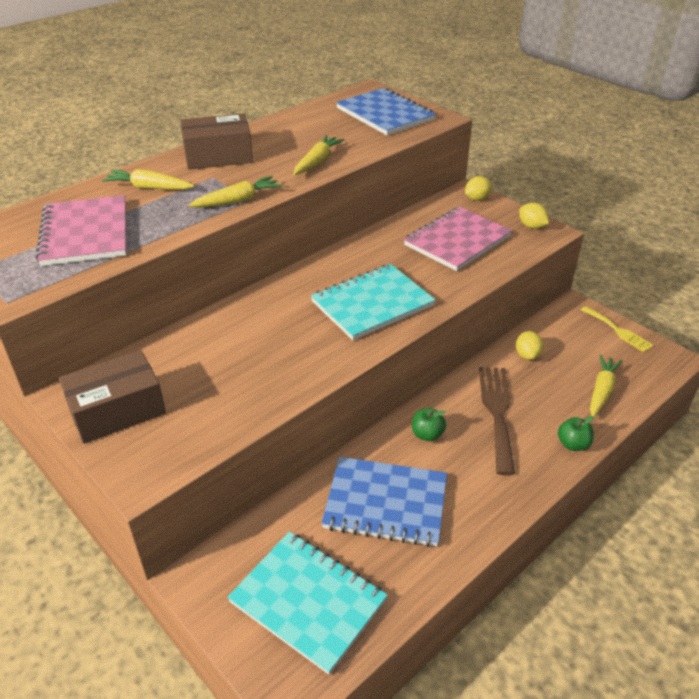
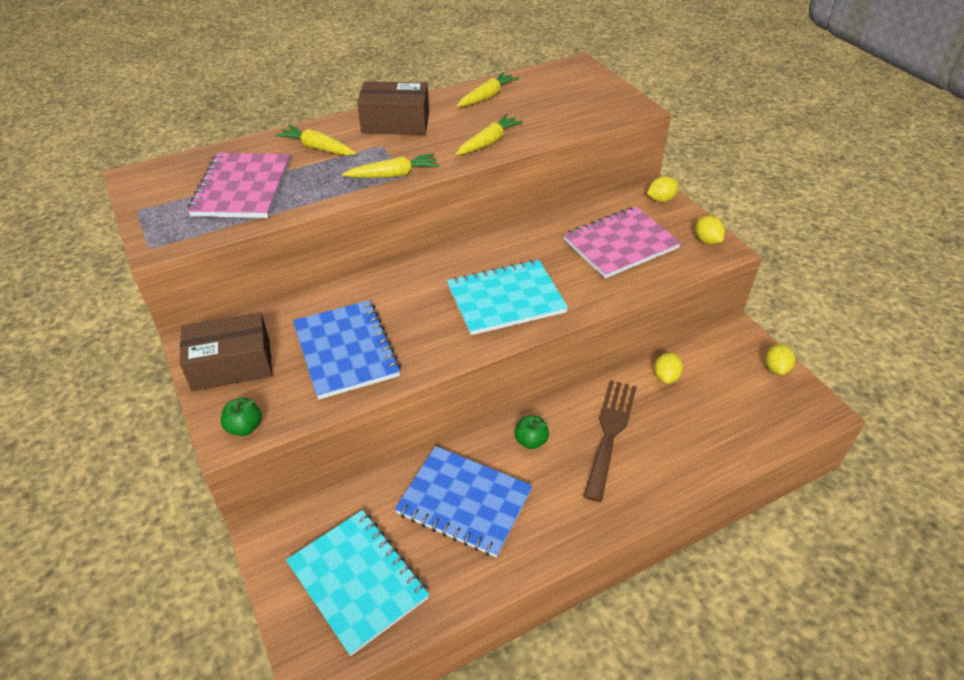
camera: 15 degrees right, 5 degrees up
(385, 114) = (581, 96): blue notebook -> blue notebook (346, 351)
(573, 444) = (675, 483): green apple -> green apple (245, 427)
(601, 391) = (730, 432): yellow carrot -> yellow carrot (487, 96)
(618, 331) = (776, 368): yellow fork -> yellow lemon

